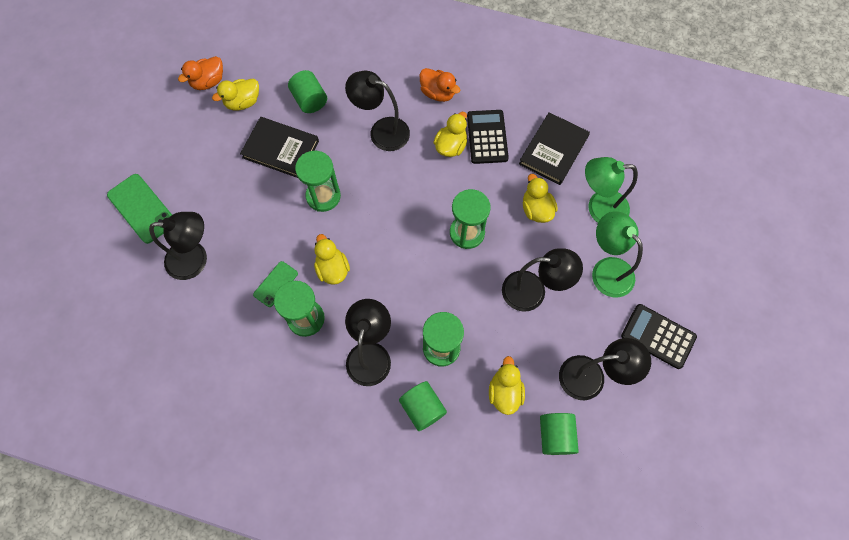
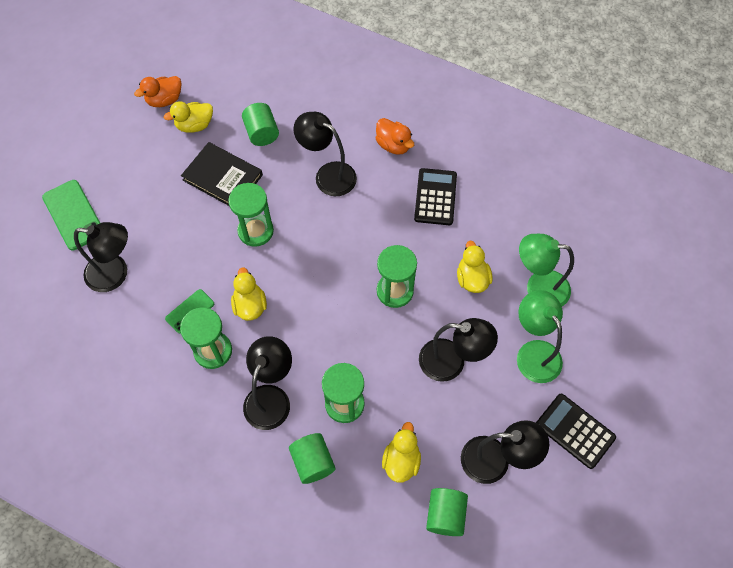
camera: 10 degrees right, 5 degrees down
(450, 146) = (396, 200): yellow duck -> none
(553, 150) = (502, 221): black book -> none

